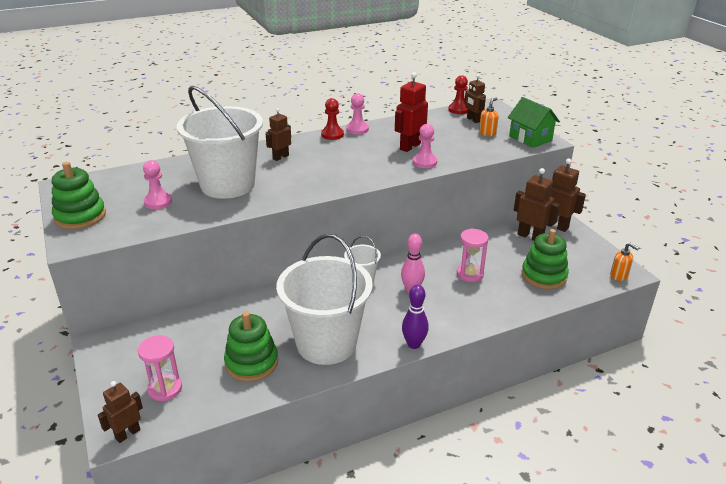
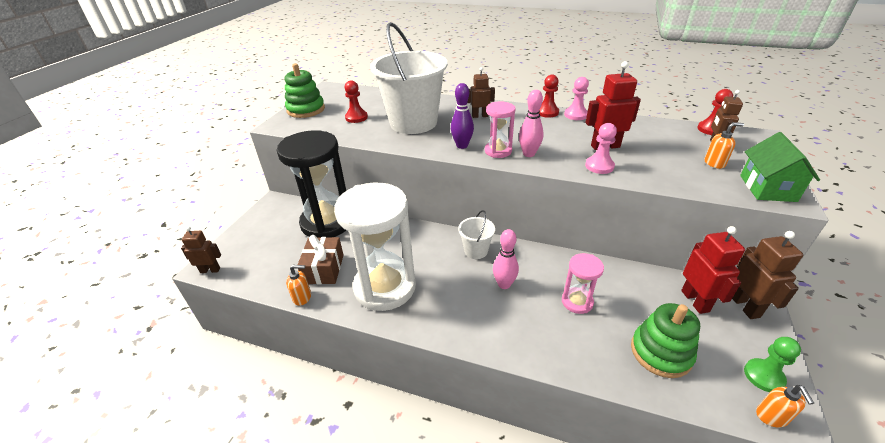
camera: 45 degrees right, 5 degrees up
(158, 202) = (356, 117): pink pawn -> red pawn
(165, 389) = (262, 254): pink hourglass -> pink hourglass (498, 151)
(194, 328) = (327, 222): none -> black hourglass
(251, 363) = (324, 269): green stacking toy -> brown gift
(265, 393) = (302, 297): none -> orange soap dispenser
(326, 343) = (385, 287): white bucket -> white hourglass
(365, 173) = (529, 154): none -> pink bowling pin
(414, 344) = (445, 334): purple bowling pin -> purple bowling pin (462, 145)
(530, 236) = (695, 301): brown robot -> red robot
(598, 258) = (763, 376): none -> green pawn

